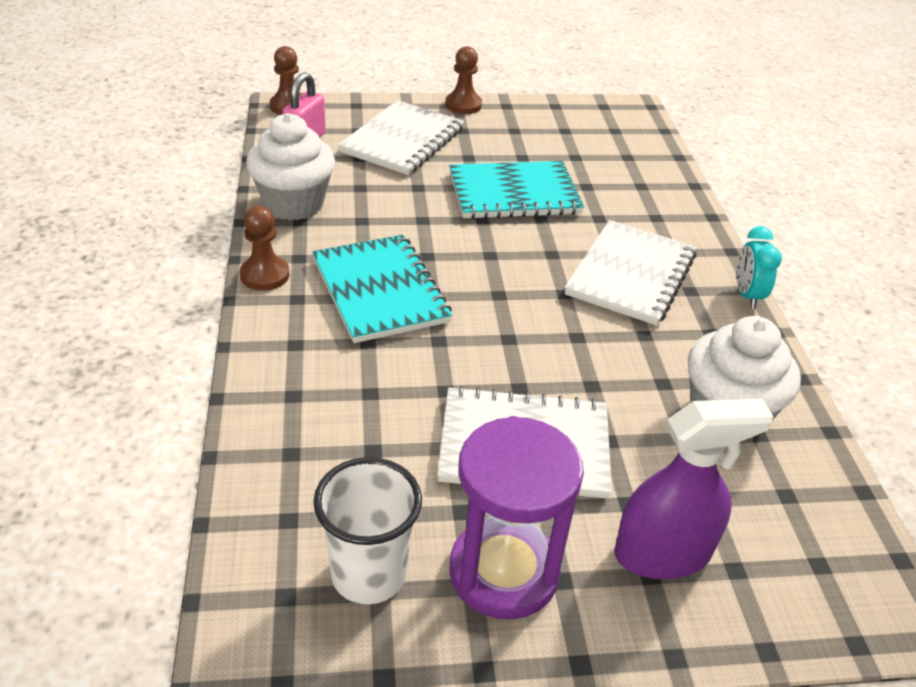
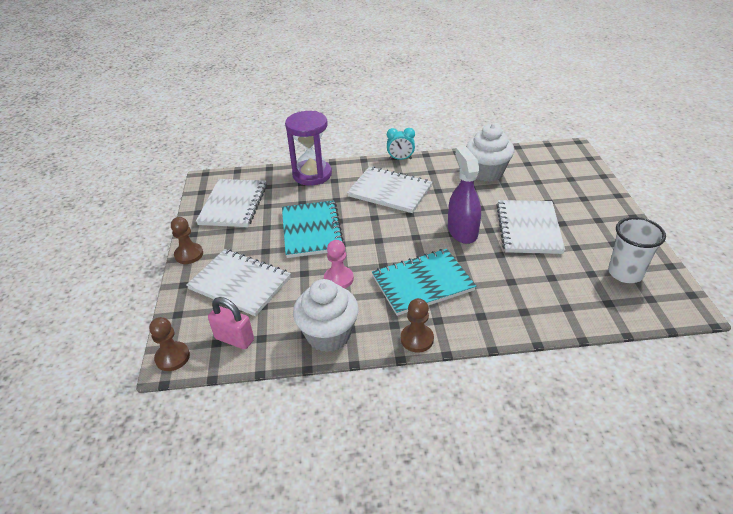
camera: 85 degrees left, 0 degrees up
(401, 214) = (338, 279): none -> pink pawn
(503, 572) = (602, 234): purple hourglass -> purple hourglass (312, 174)
(574, 130) = (233, 204): none -> white notebook
(663, 553) = (572, 194): purple spray bottle -> purple spray bottle (462, 231)

